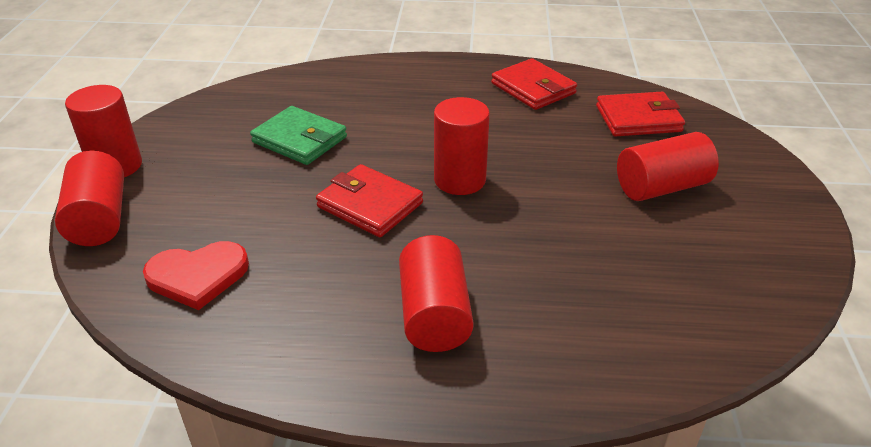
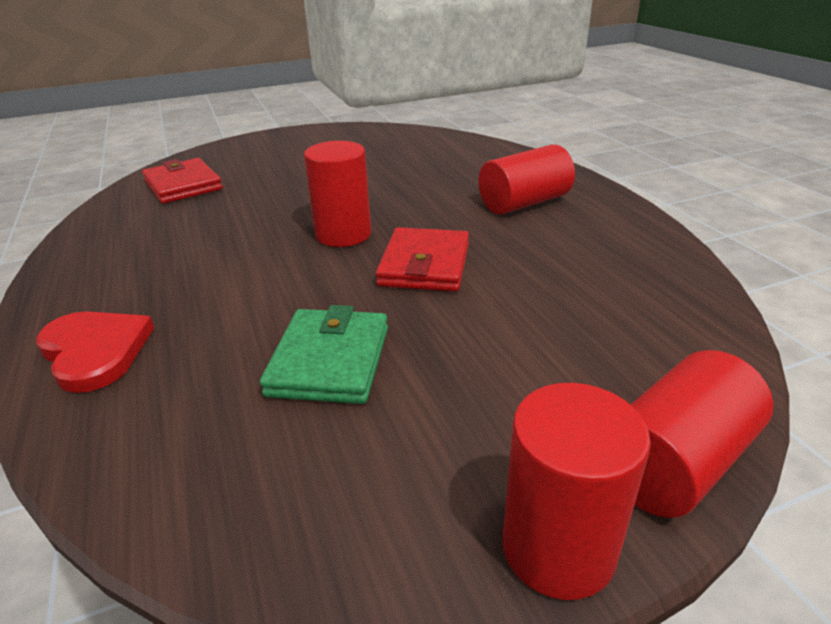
camera: 115 degrees left, 5 degrees down
(198, 276) = (635, 317): red heart -> red heart (95, 351)
(533, 88) = (125, 239): red wallet -> none
(661, 187) = (295, 165): red cylinder -> none

